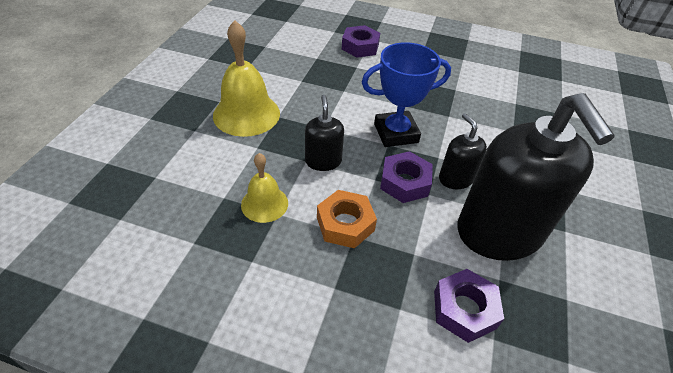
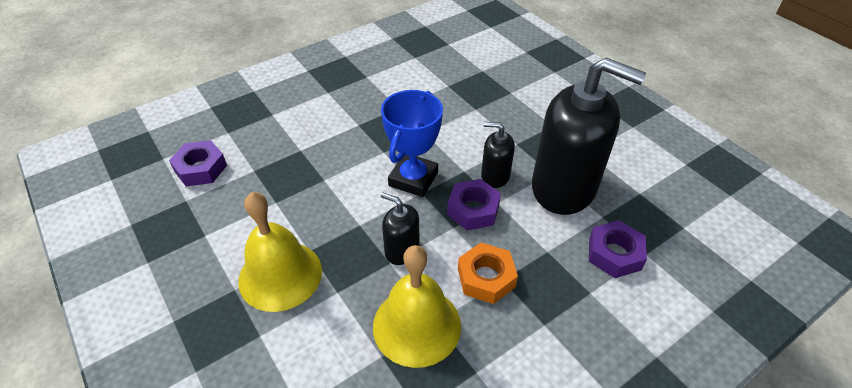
camera: 50 degrees left, 0 degrees up
(264, 204) = (417, 325): yellow bell -> yellow bell, size x1.70
(360, 47) = (274, 129): purple nut -> purple nut (201, 168)

